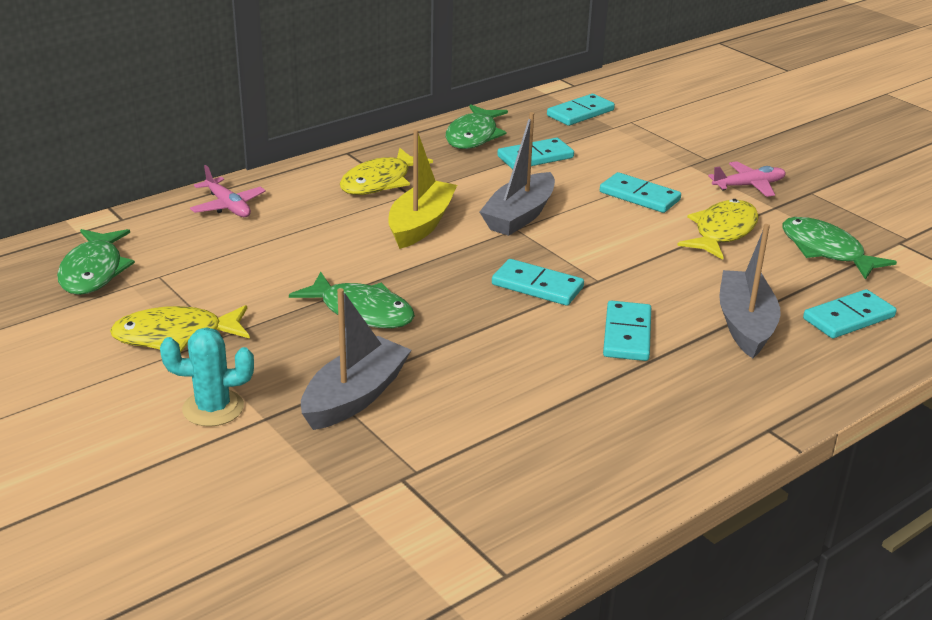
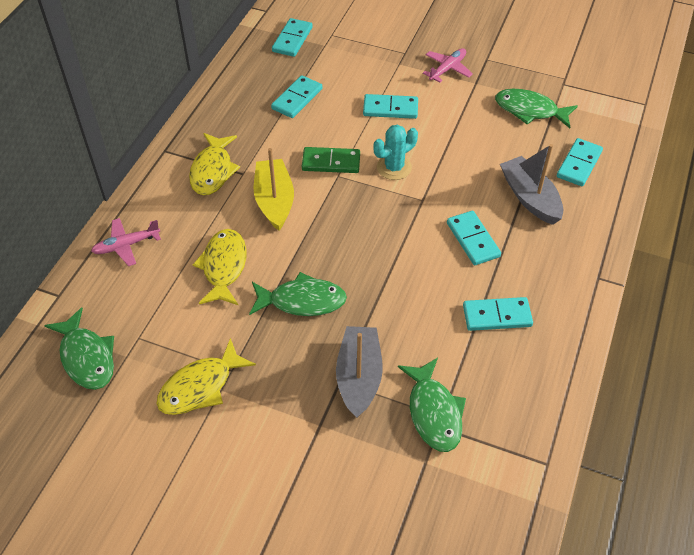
camera: 30 degrees left, 20 degrees up
(213, 408) = (281, 435): turquoise cactus -> turquoise cactus (394, 167)
(228, 206) = (126, 245): pink plane -> pink plane turned 135 degrees clockwise
(473, 136) = (239, 94): green fish -> green fish (434, 412)
(519, 216) = (331, 162): grey boat -> green domino
(537, 286) = (391, 223): turquoise domino -> turquoise domino (497, 316)
(722, 232) = (462, 120): yellow fish -> yellow fish (224, 267)

